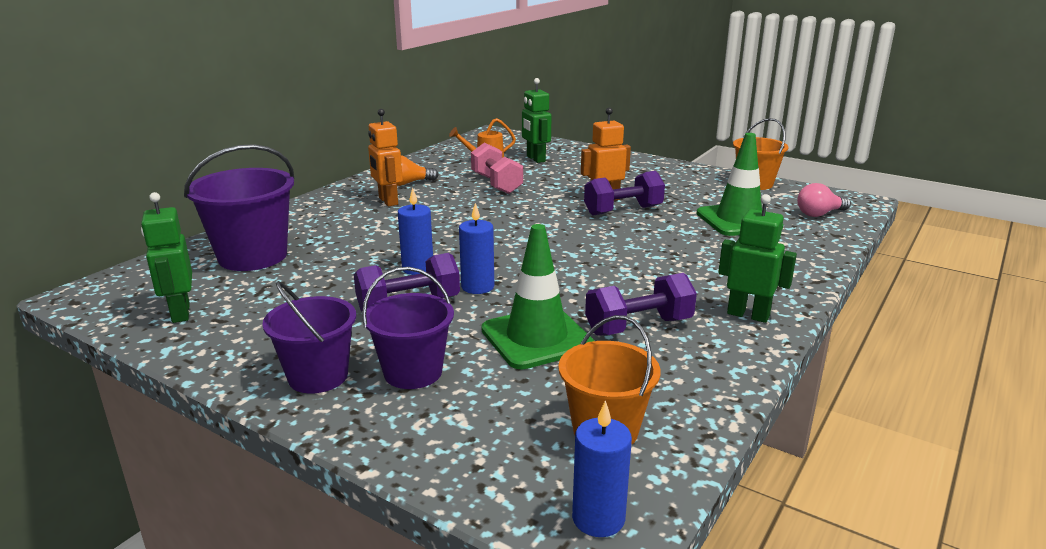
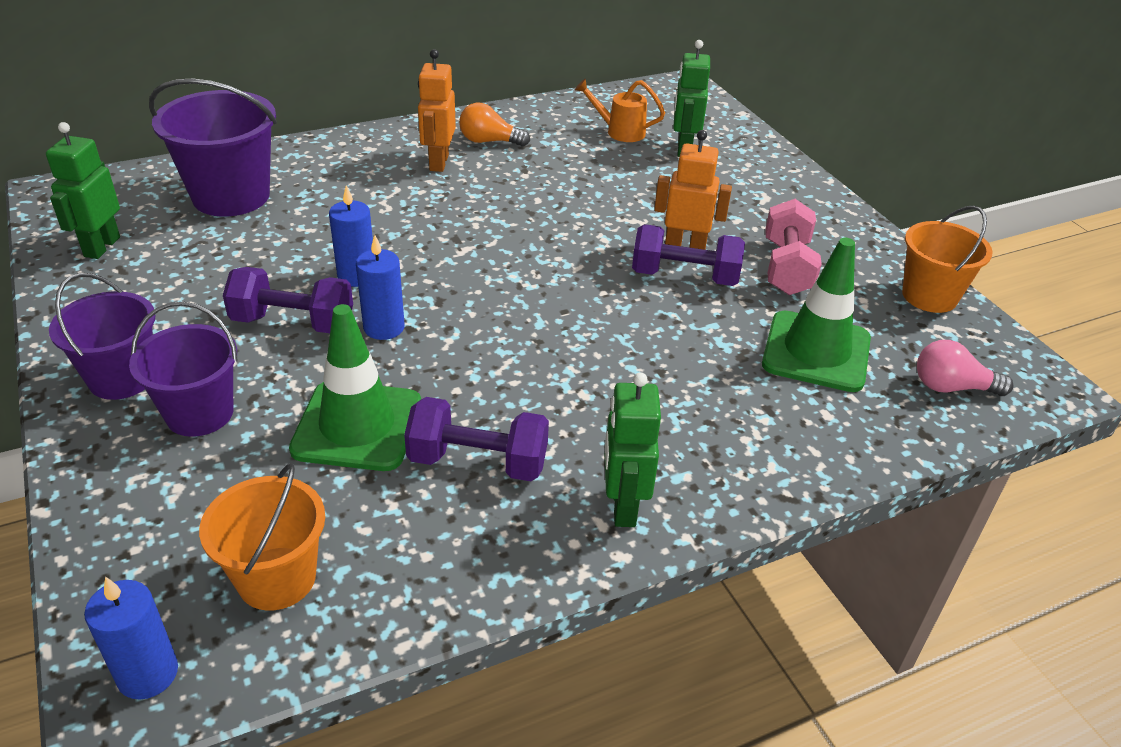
camera: 30 degrees right, 15 degrees up
(496, 184) = (586, 176): pink dumbbell -> pink dumbbell (786, 267)
(748, 315) = (623, 506): green robot -> green robot turned 150 degrees counterclockwise

